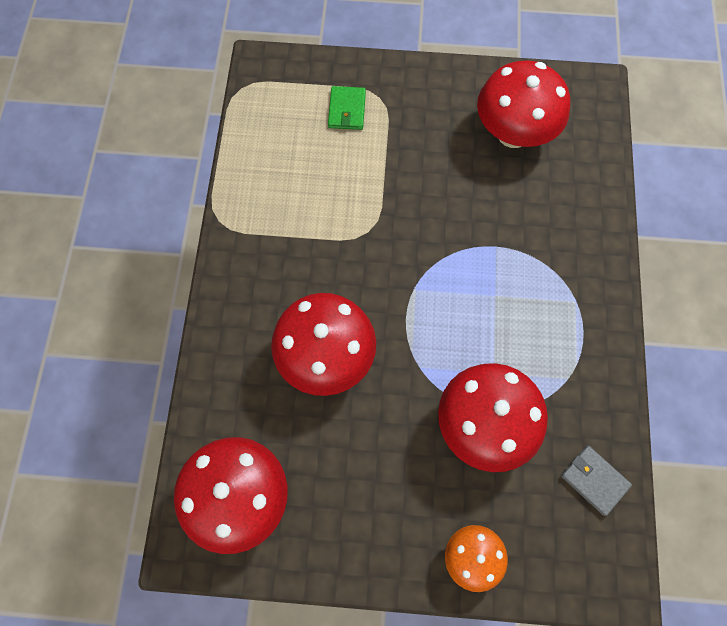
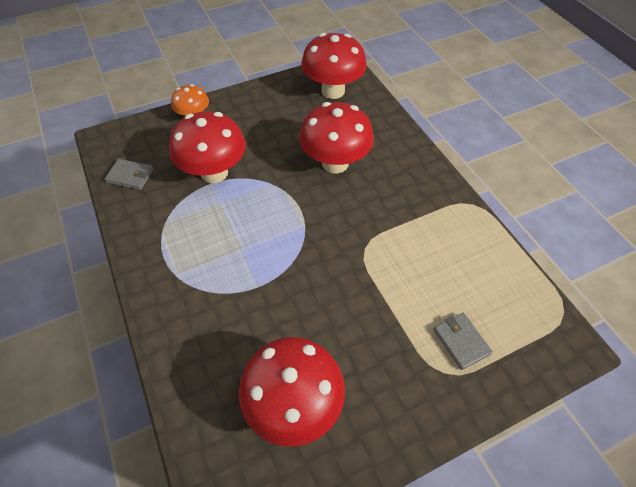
camera: 150 degrees right, 15 degrees down
(347, 110) = (461, 341): green wallet -> grey wallet

